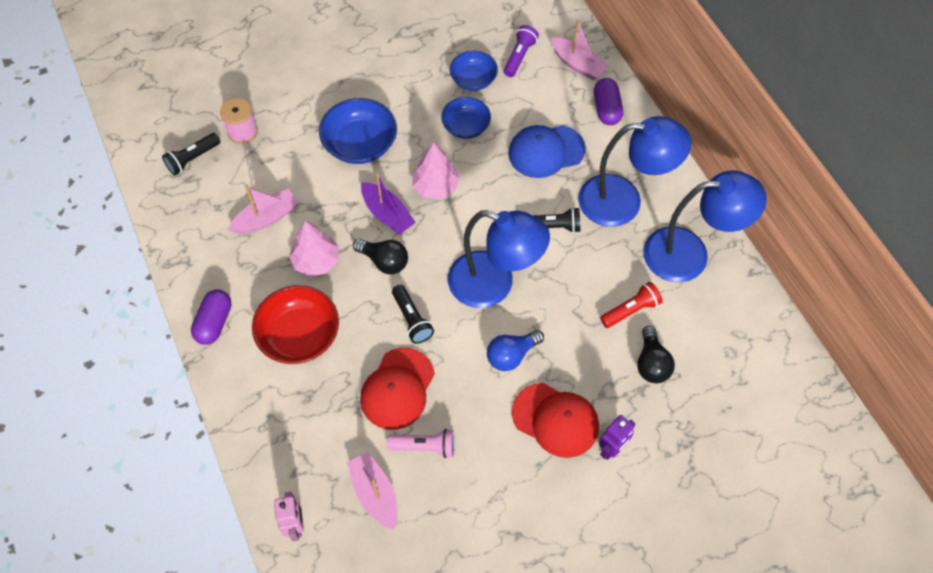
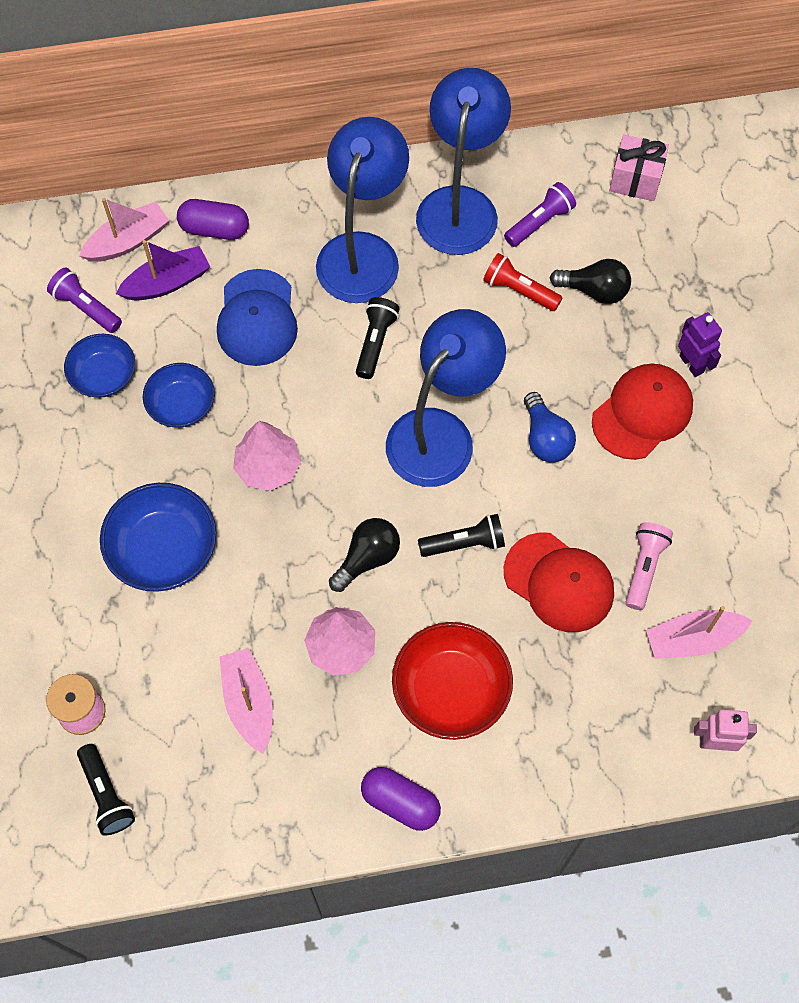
camera: 75 degrees left, 5 degrees up
(387, 214) = (293, 538): purple boat -> purple boat (167, 282)
(631, 310) = (519, 290): red flashlight -> red flashlight turned 45 degrees counterclockwise
(697, 311) = (540, 222): none -> purple flashlight
(767, 373) = (635, 180): none -> pink gift

